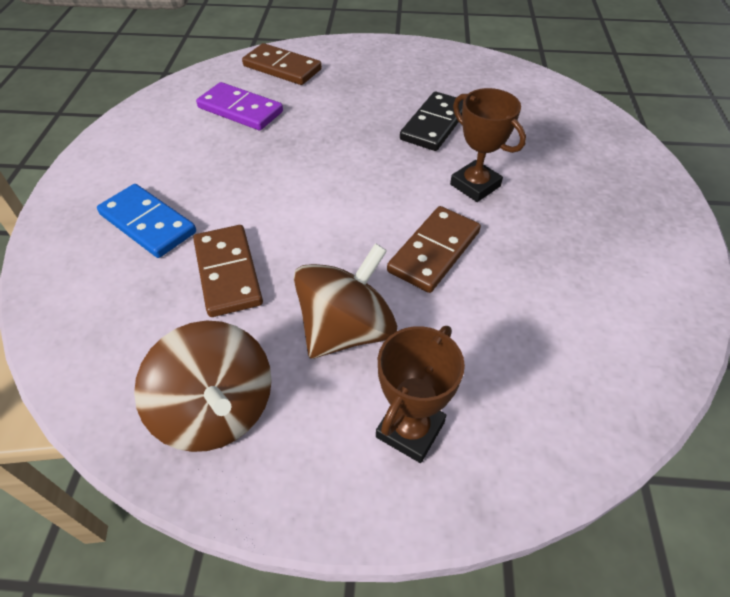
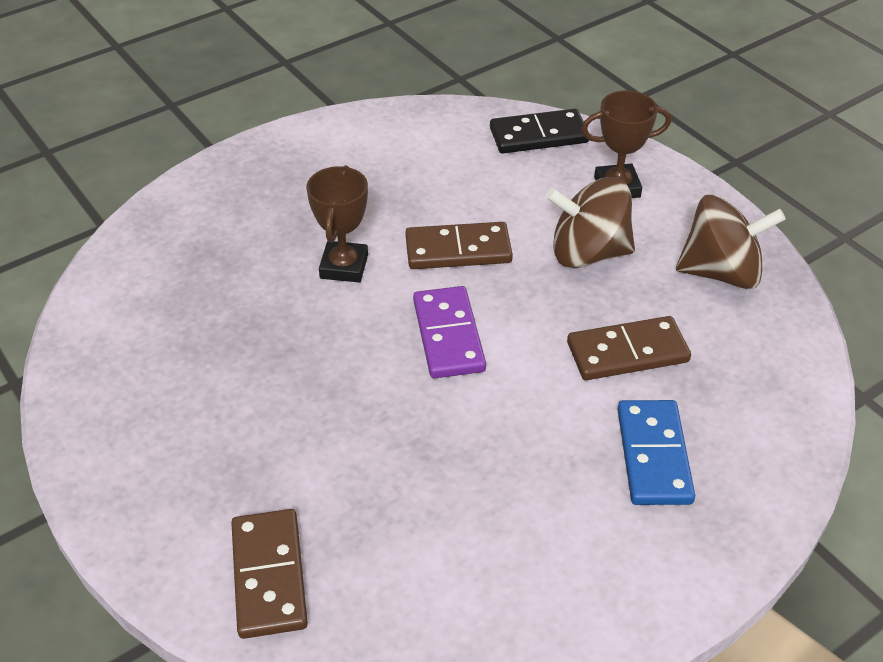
camera: 130 degrees left, 5 degrees down
(217, 410) = (721, 272): brown spinning top -> brown spinning top turned 75 degrees clockwise
(227, 273) = (627, 352): brown domino -> brown domino turned 45 degrees clockwise
(240, 110) = (409, 539): purple domino -> purple domino (448, 335)
(434, 124) = (266, 343): black domino -> black domino (538, 135)

